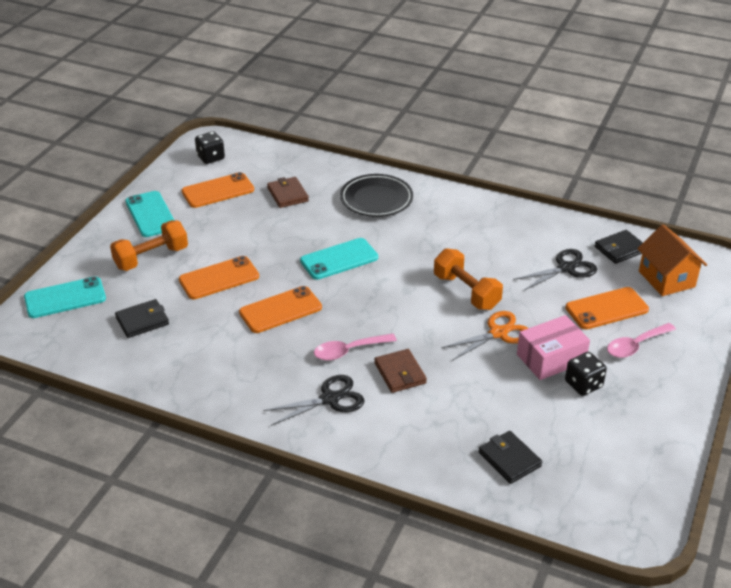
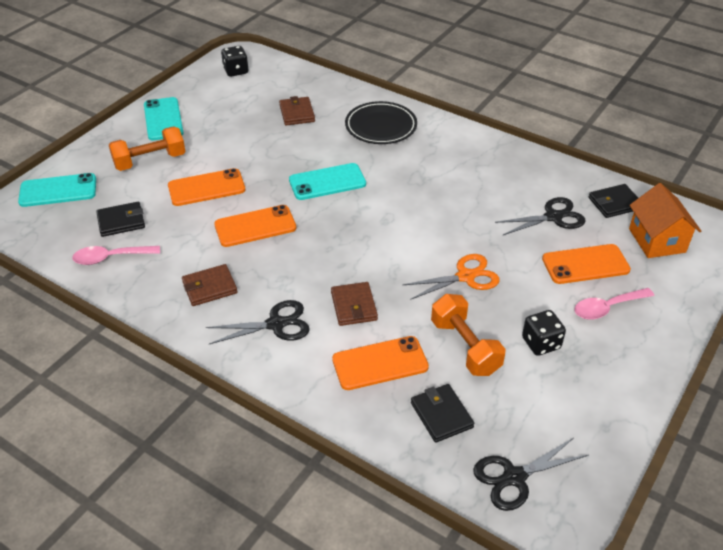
camera: 10 degrees right, 5 degrees up
(218, 191) = (232, 103): orange phone -> orange phone (380, 363)
(254, 373) = (209, 287): none -> brown wallet
(348, 351) = (309, 276): pink spoon -> pink spoon (111, 258)
(466, 292) = (444, 229): orange dumbbell -> orange dumbbell (465, 347)
(551, 358) = (513, 310): pink box -> none
(589, 503) = (514, 477): none -> black scissors

